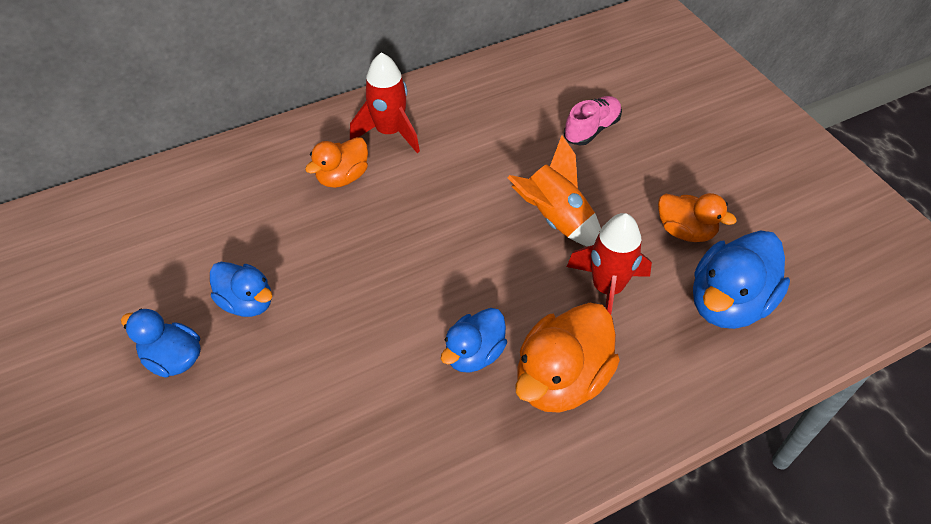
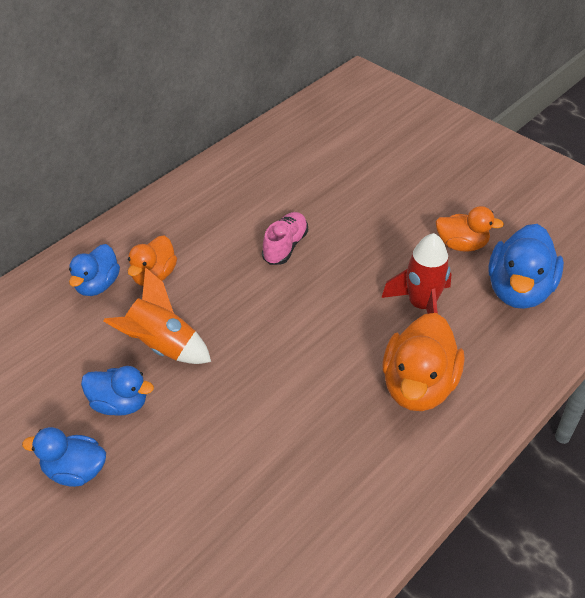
camera: 20 degrees left, 5 degrees down
(389, 132) = (178, 227): red rocket -> none
(474, 354) = (339, 387): blue duck -> blue duck (97, 285)
(555, 219) = (354, 263): orange rocket -> orange rocket (162, 346)
(591, 129) = (350, 183): pink shoe -> pink shoe (285, 246)

